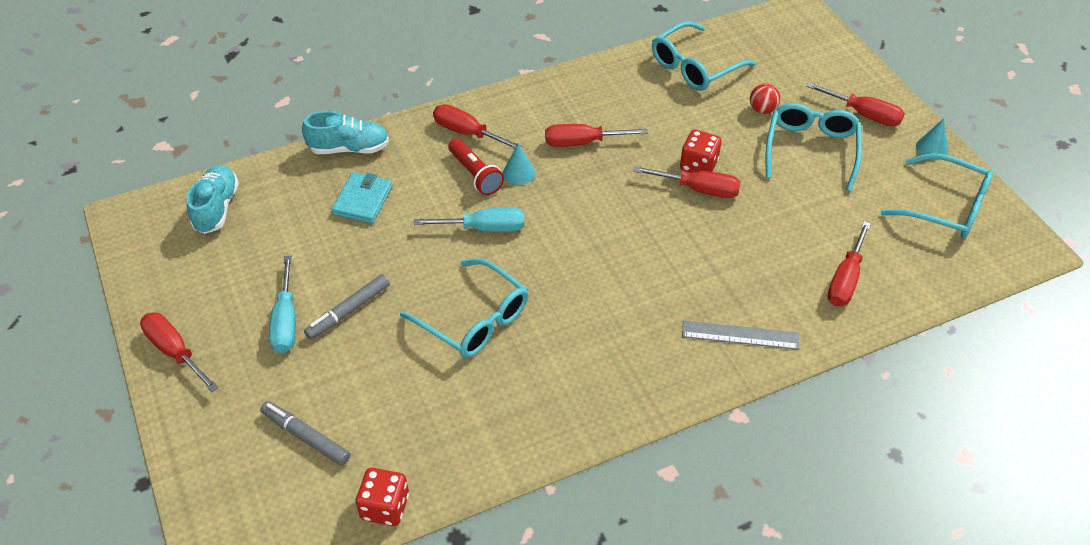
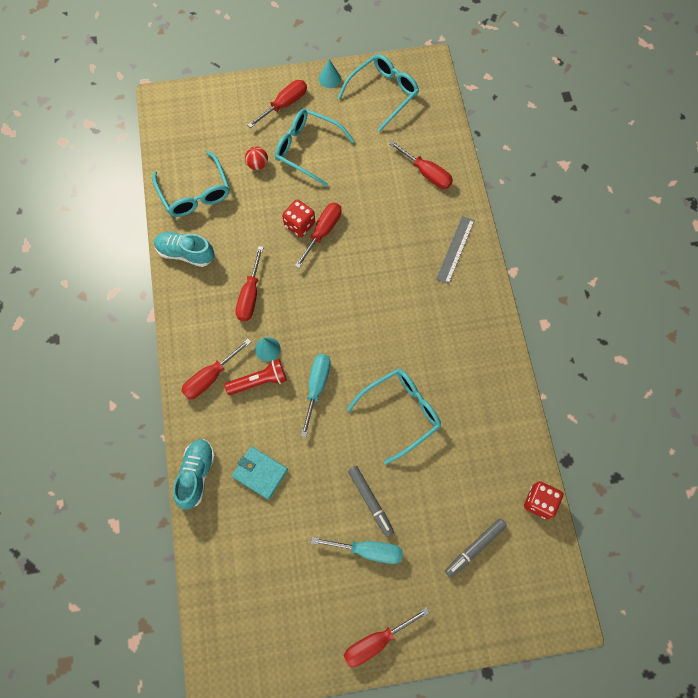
camera: 75 degrees left, 20 degrees up
(217, 208) = (231, 596): turquoise shoe -> turquoise shoe (185, 253)

